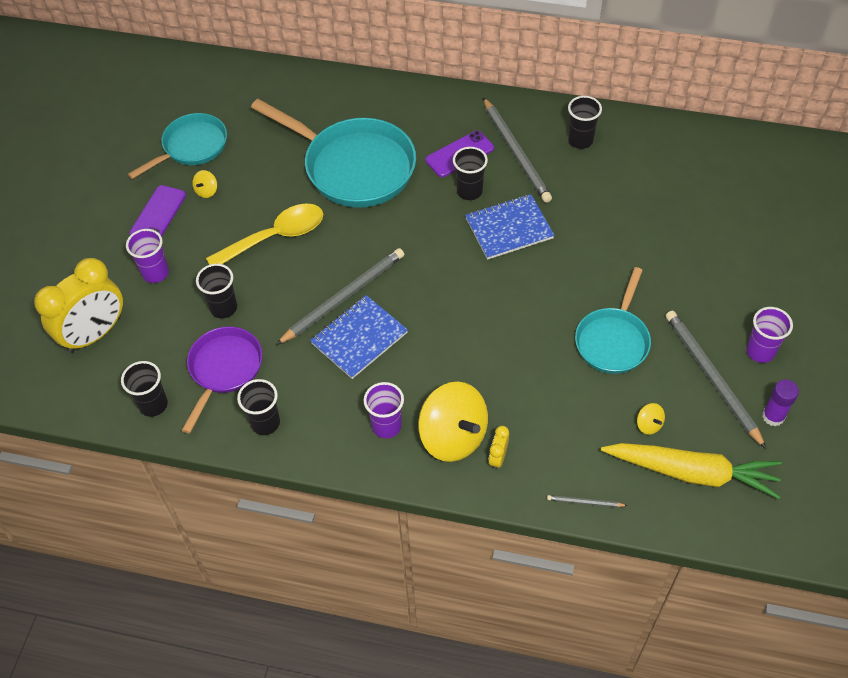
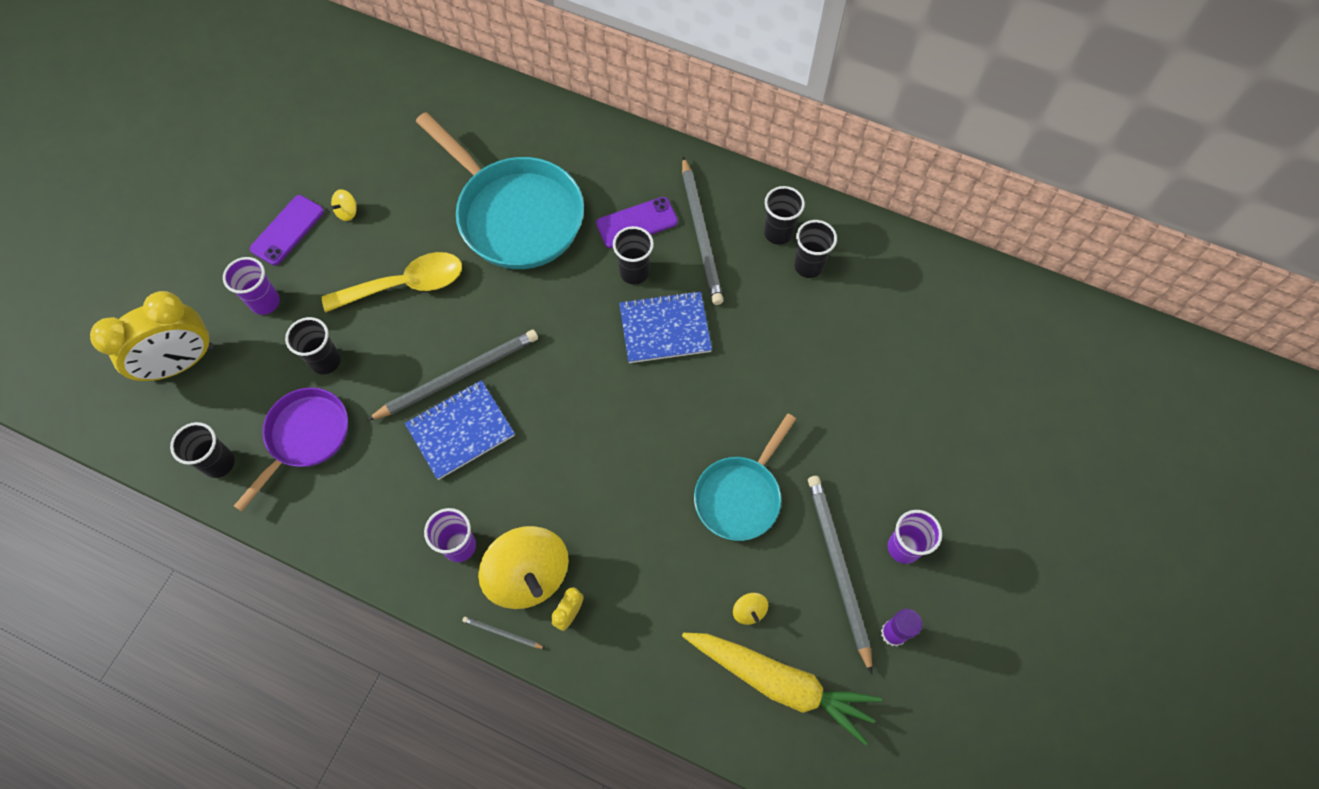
camera: 10 degrees right, 10 degrees up
(192, 147) = (346, 154): turquoise pan -> none
(265, 423) = (331, 512): black cup -> black cup (808, 266)
(584, 502) = (649, 691): grey pencil -> grey pencil (502, 633)

